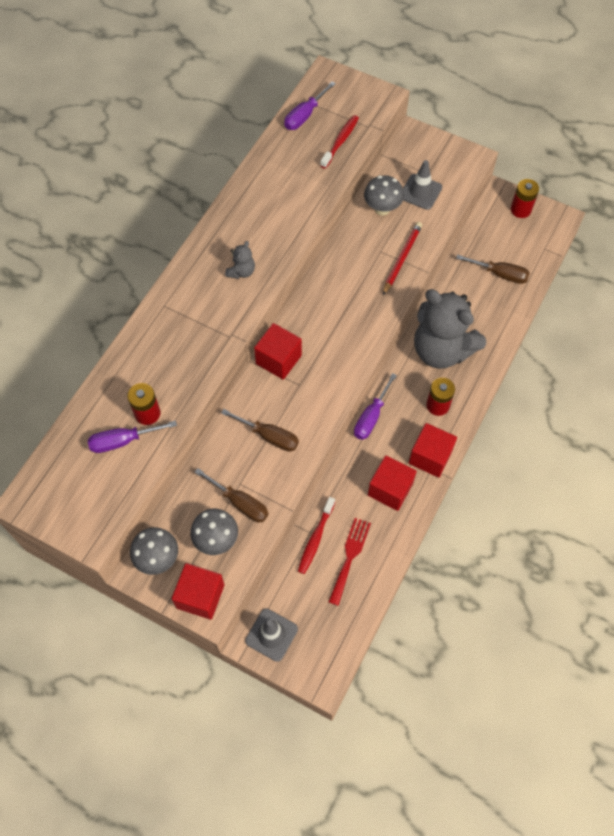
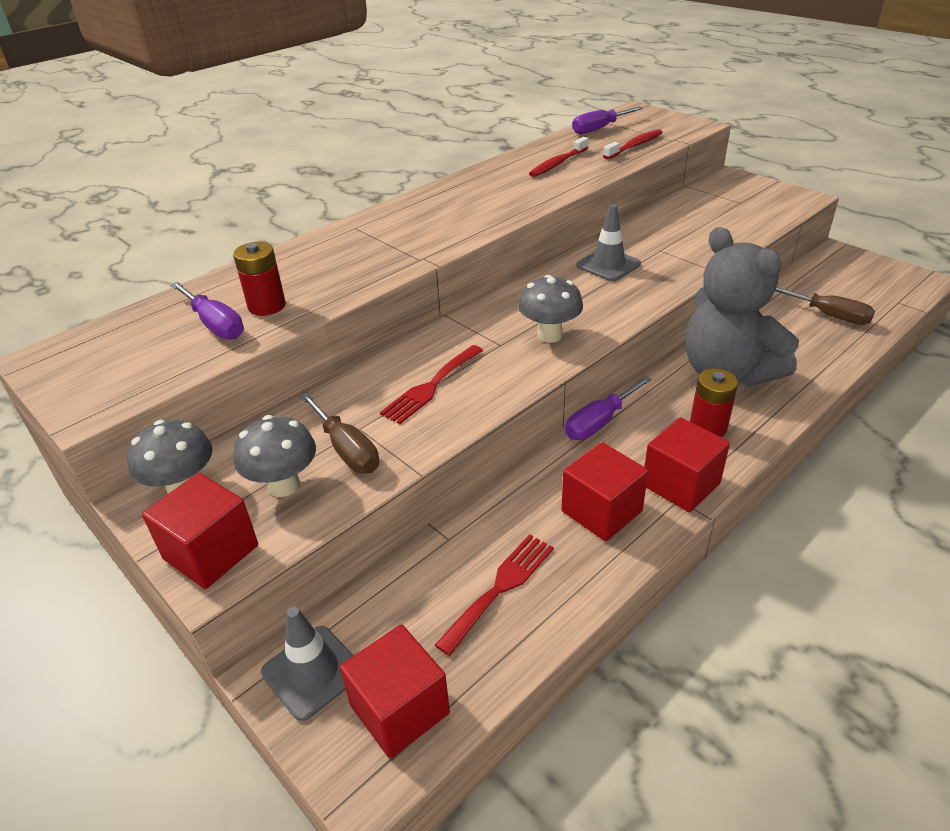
camera: 20 degrees right, 25 degrees down
(123, 441) = (215, 325): purple screwdriver -> purple screwdriver turned 135 degrees counterclockwise
(241, 271) = (466, 214): grey teddy bear -> none
(269, 436) = (431, 387): brown screwdriver -> red fork
(278, 359) = (483, 318): red cube -> red cube (399, 709)
(315, 538) = (454, 549): red toothbrush -> red toothbrush (558, 163)
(382, 209) = (673, 220): grey mushroom -> grey mushroom (549, 335)
(402, 259) = (688, 258): red pencil -> none
(420, 192) = (728, 213): grey traffic cone -> grey traffic cone (608, 265)
(520, 209) = (865, 266): red battery -> none

